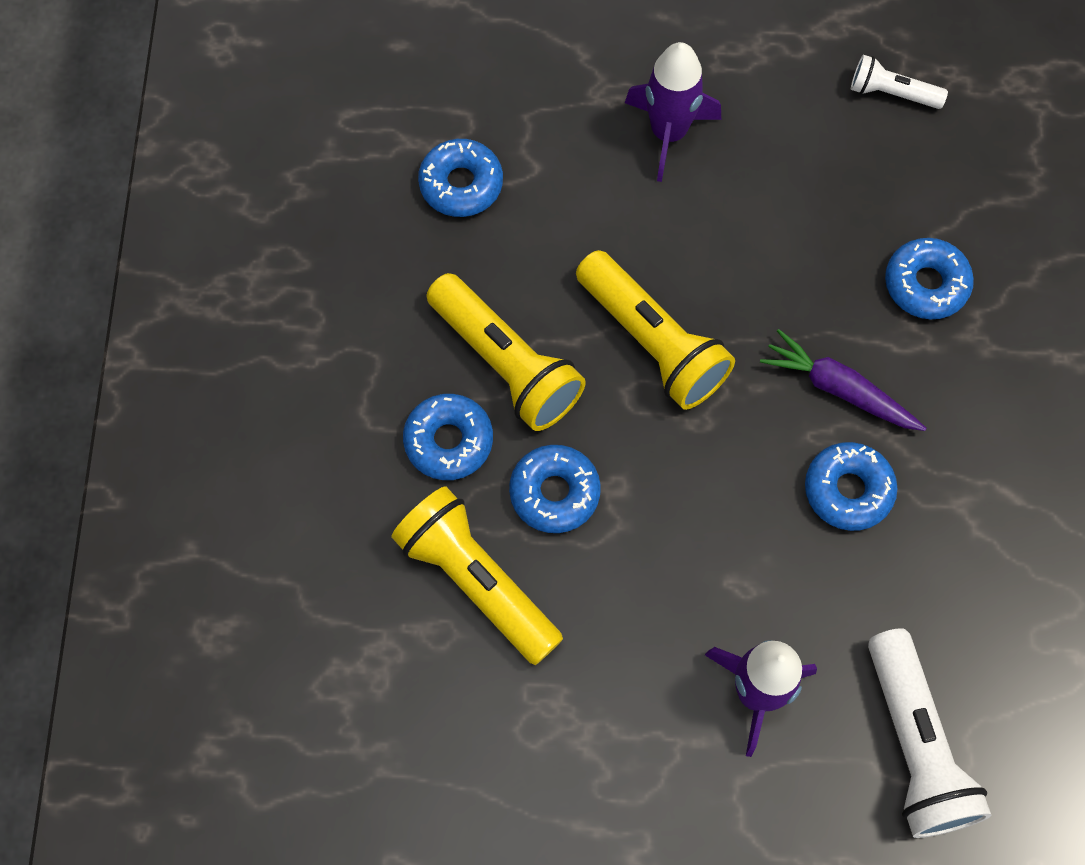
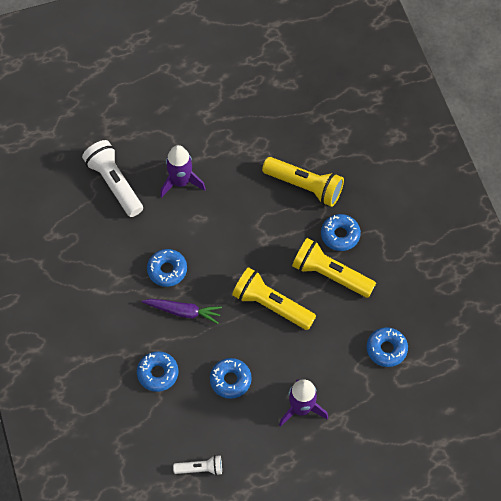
camera: 160 degrees right, 5 degrees down
(554, 493) = (288, 229): blue donut -> blue donut (230, 380)

